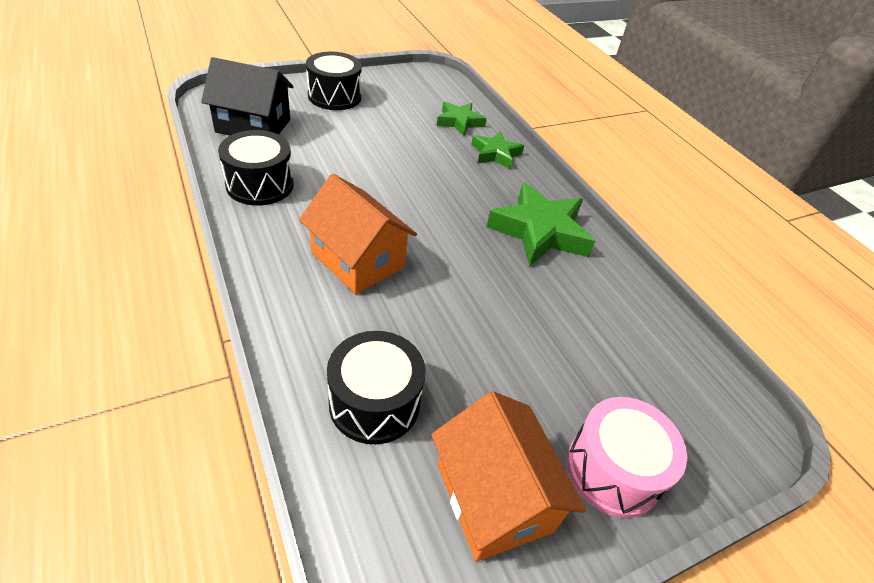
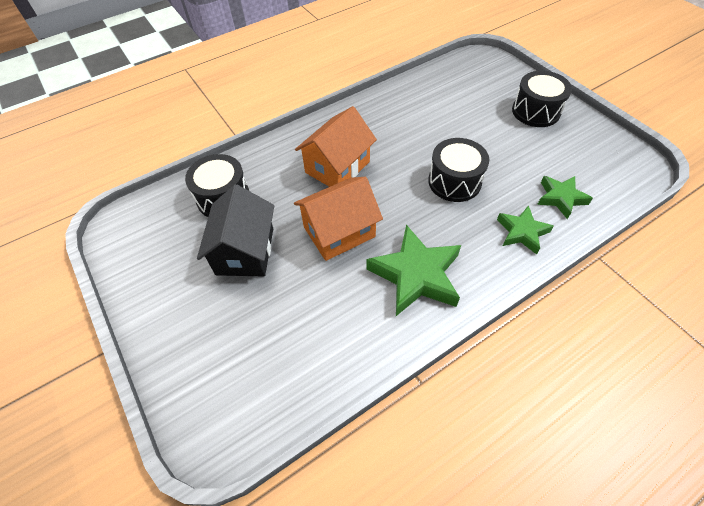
camera: 90 degrees right, 10 degrees up
(253, 126) = (460, 83): black house -> black house (245, 251)
(260, 185) = (394, 105): black drum -> black drum (454, 181)
(494, 497) = (164, 261): orange house -> orange house (339, 232)
(613, 470) = (180, 327): pink drum -> none

